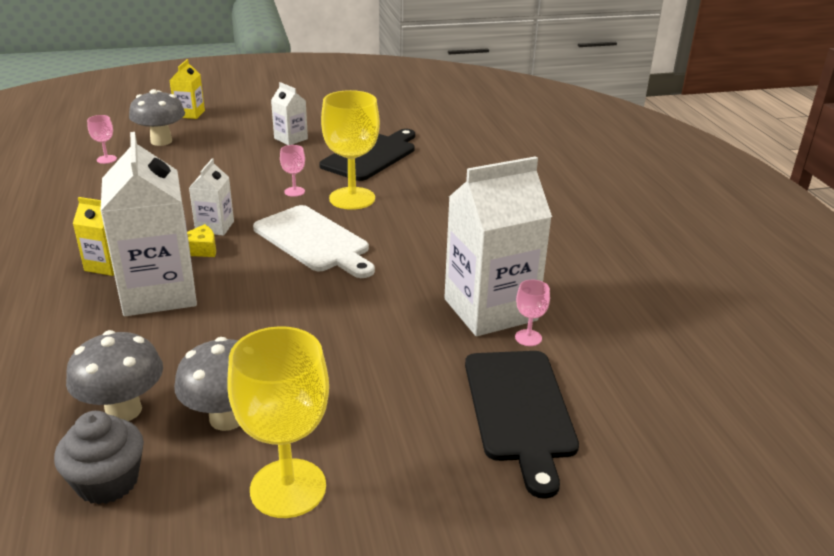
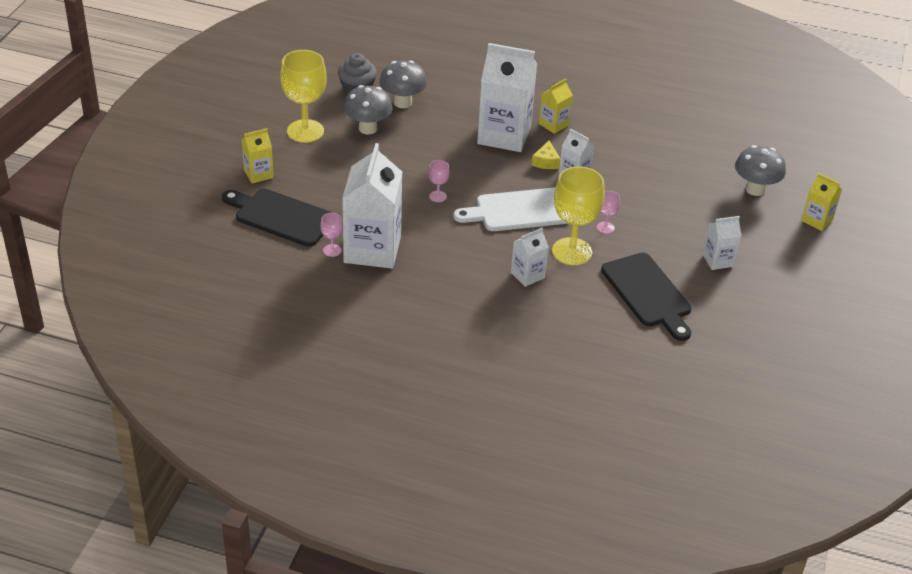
camera: 120 degrees right, 10 degrees up
(106, 159) = (731, 156): pink goblet -> pink goblet (438, 196)
(415, 210) = (527, 275): none -> white carton
(453, 485) = (258, 174): none -> yellow carton

